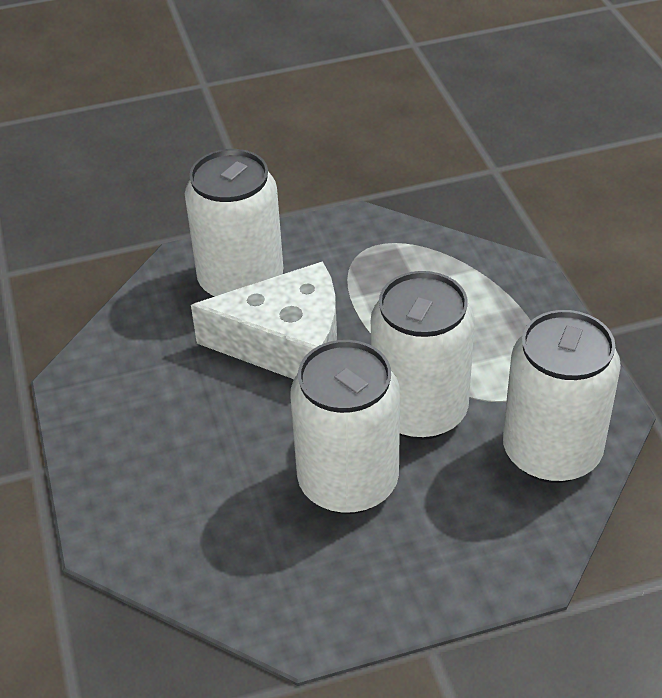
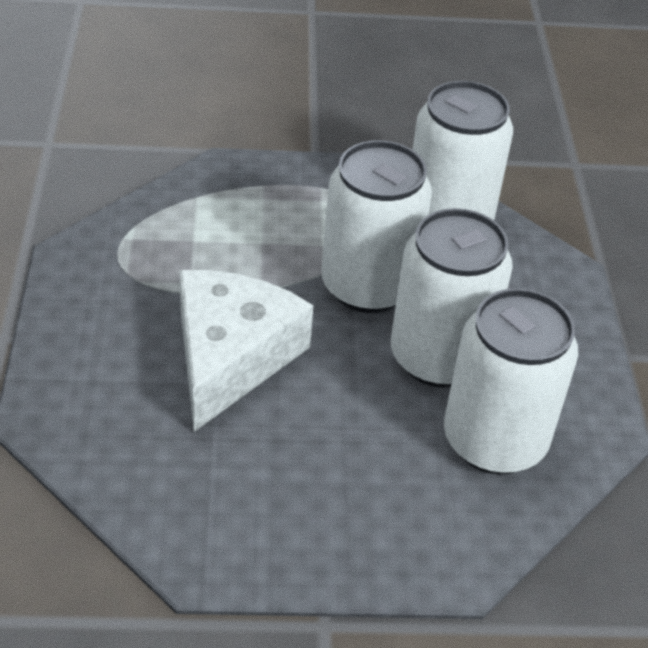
camera: 80 degrees left, 0 degrees up
(241, 281) = (111, 372): white can -> white can (494, 440)

